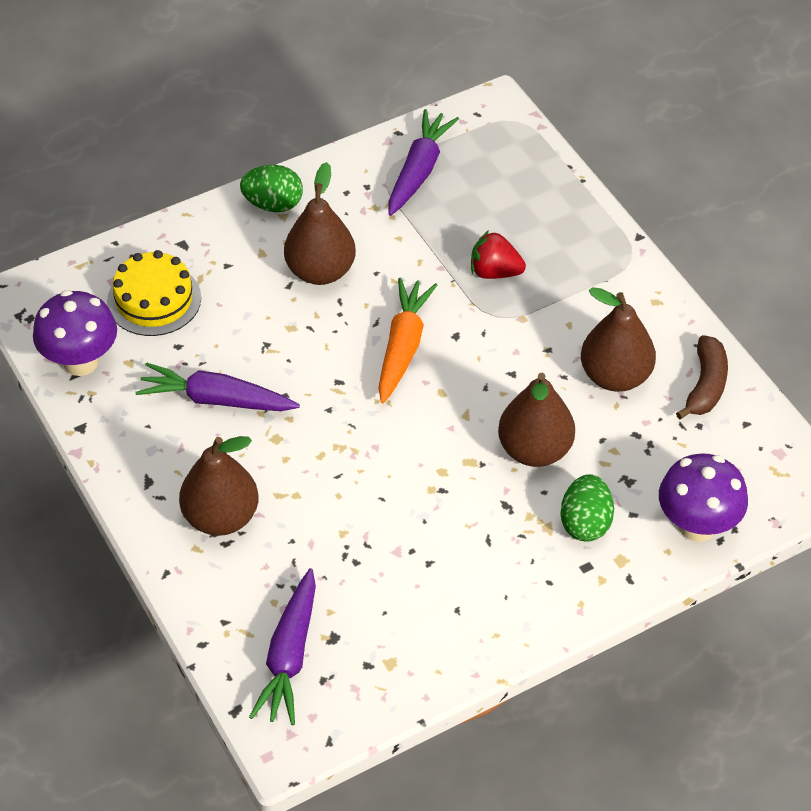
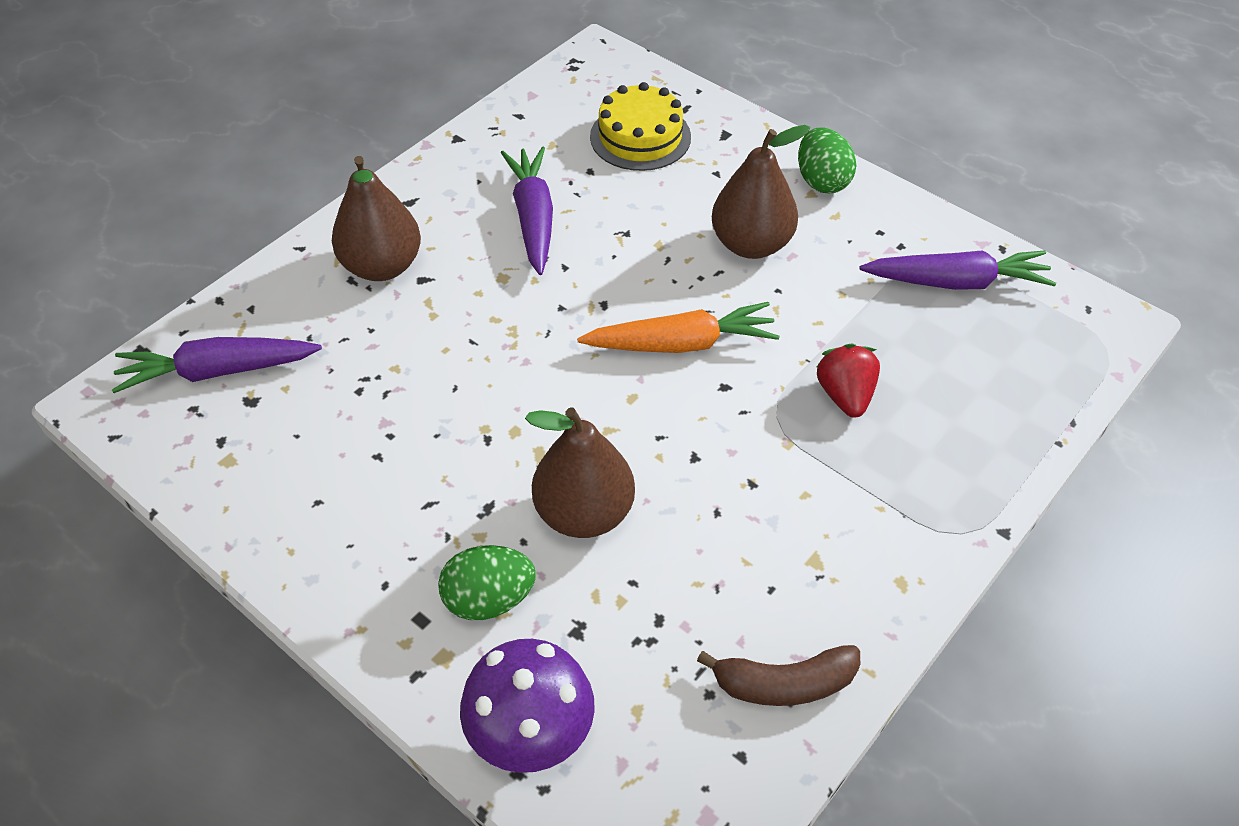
camera: 70 degrees right, 0 degrees up
(80, 362) = (536, 114): purple mushroom -> none
(615, 376) = (745, 569): brown pear -> none

